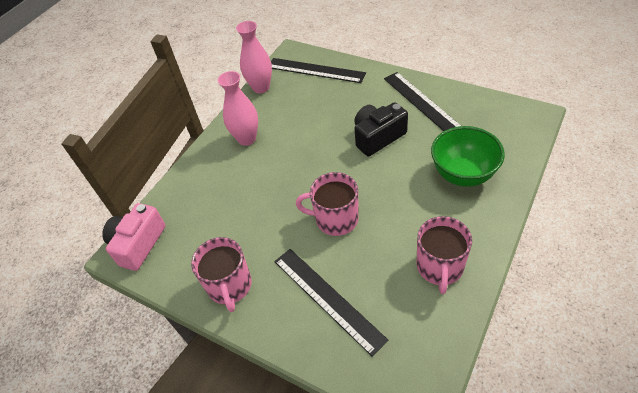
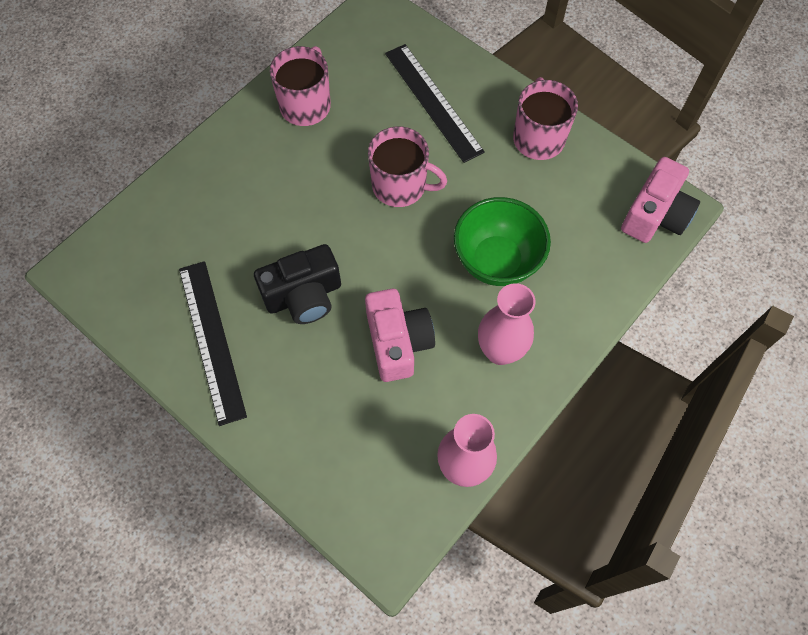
camera: 175 degrees left, 15 degrees up
(310, 128) = (398, 342): none -> pink camera
(315, 70) = (355, 481): black ruler -> none
(463, 174) = (222, 205): green bowl -> green bowl (496, 261)

